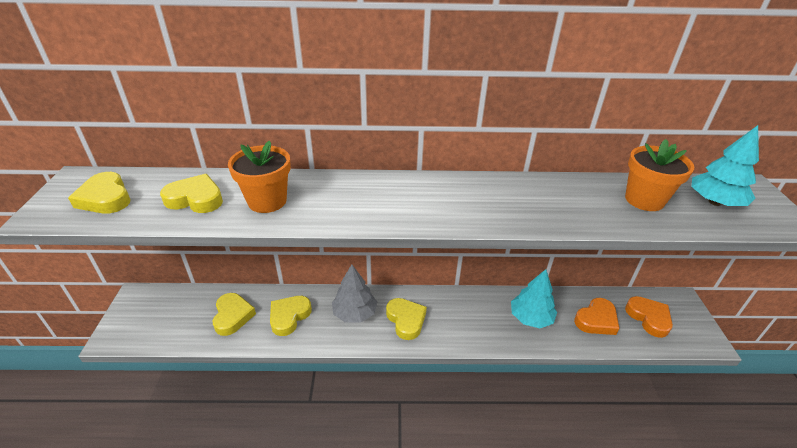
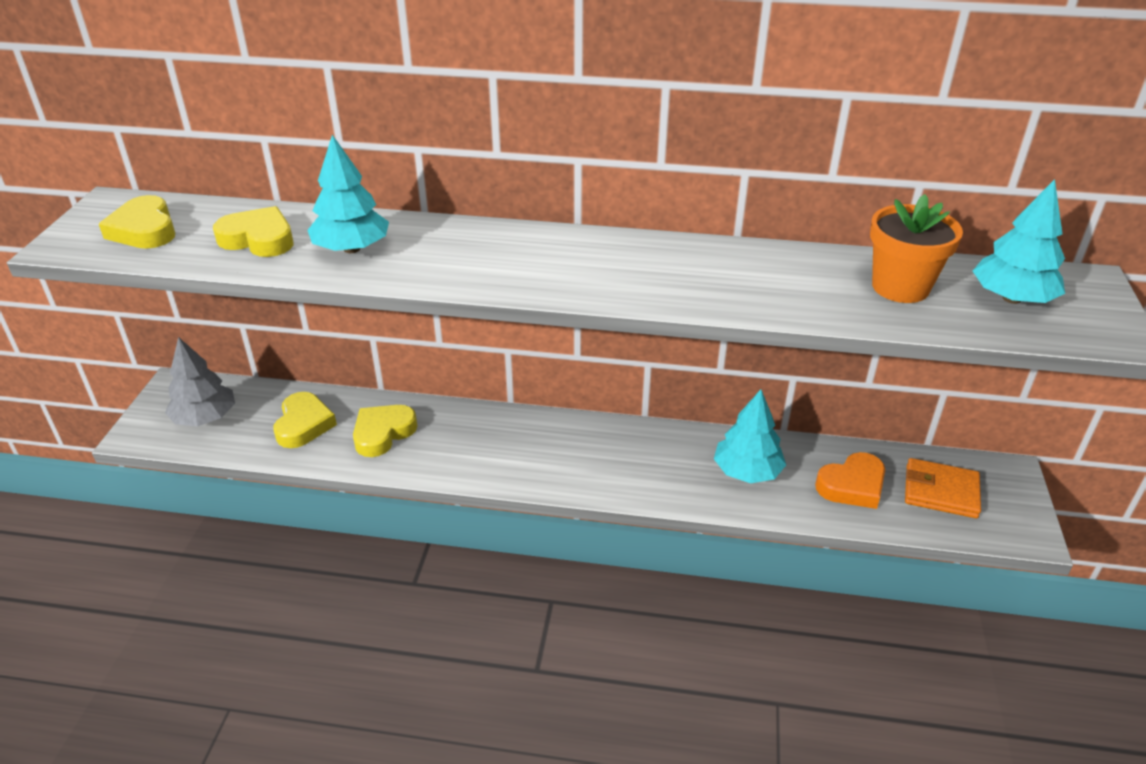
camera: 10 degrees right, 0 degrees up
(267, 201) = (352, 249): orange flower pot -> turquoise tree
(355, 313) = (479, 438): grey tree -> grey tree (205, 418)
(406, 320) = (553, 455): yellow heart -> none
(648, 318) = (940, 492): orange heart -> orange wallet

